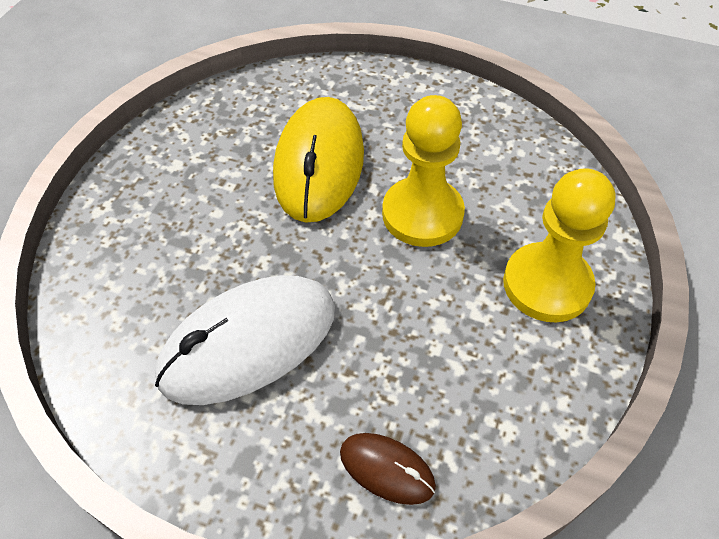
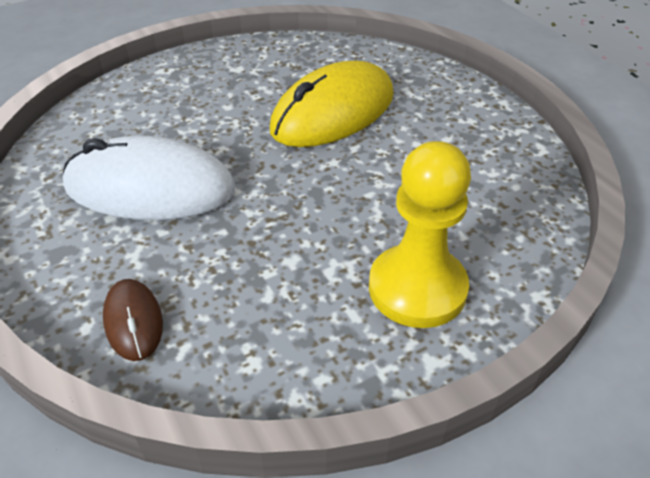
camera: 40 degrees right, 10 degrees down
(422, 214) = (371, 182): yellow pawn -> none

